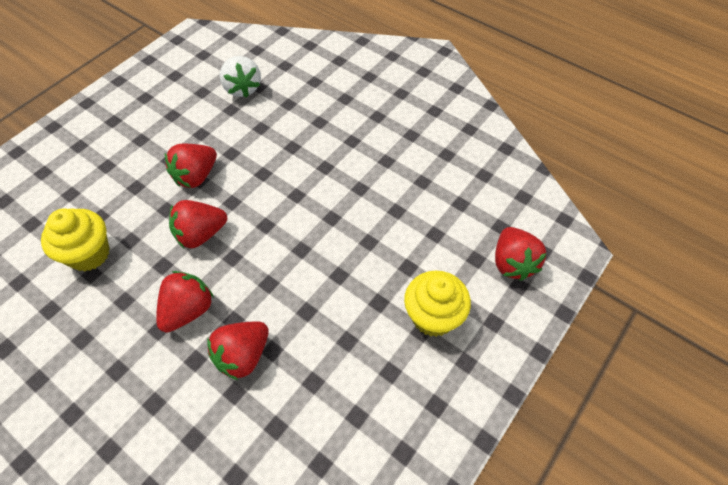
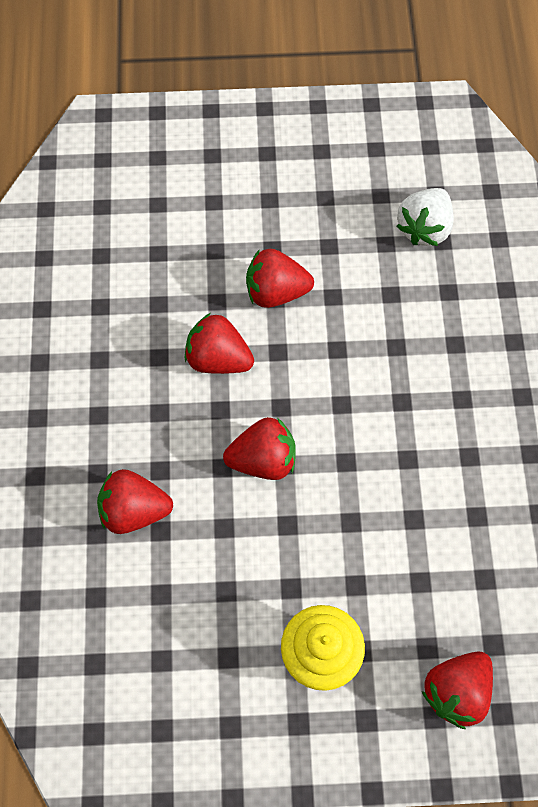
camera: 50 degrees right, 10 degrees up
(89, 254) = (116, 285): yellow cupcake -> none
(188, 310) = (136, 422): red strawberry -> red strawberry (263, 459)

